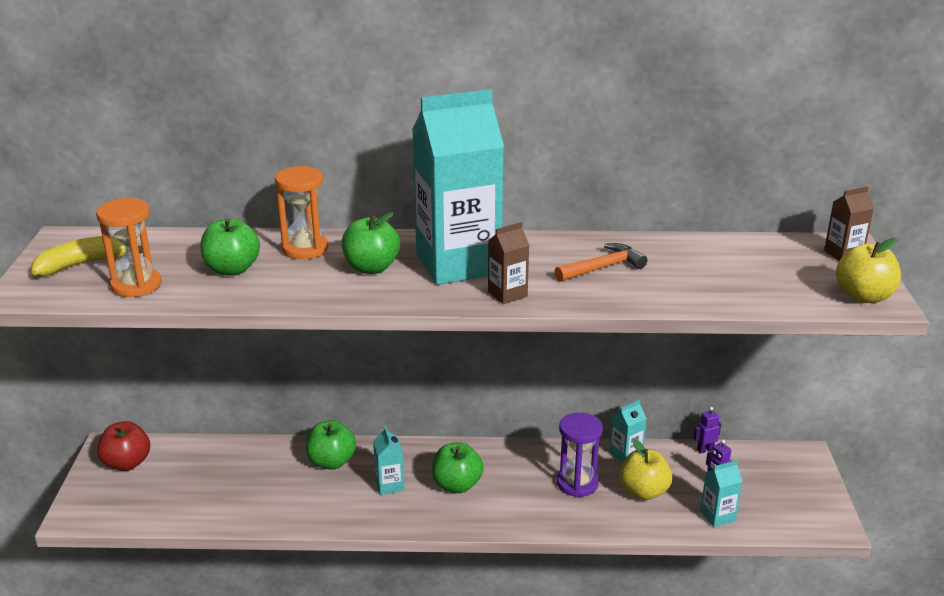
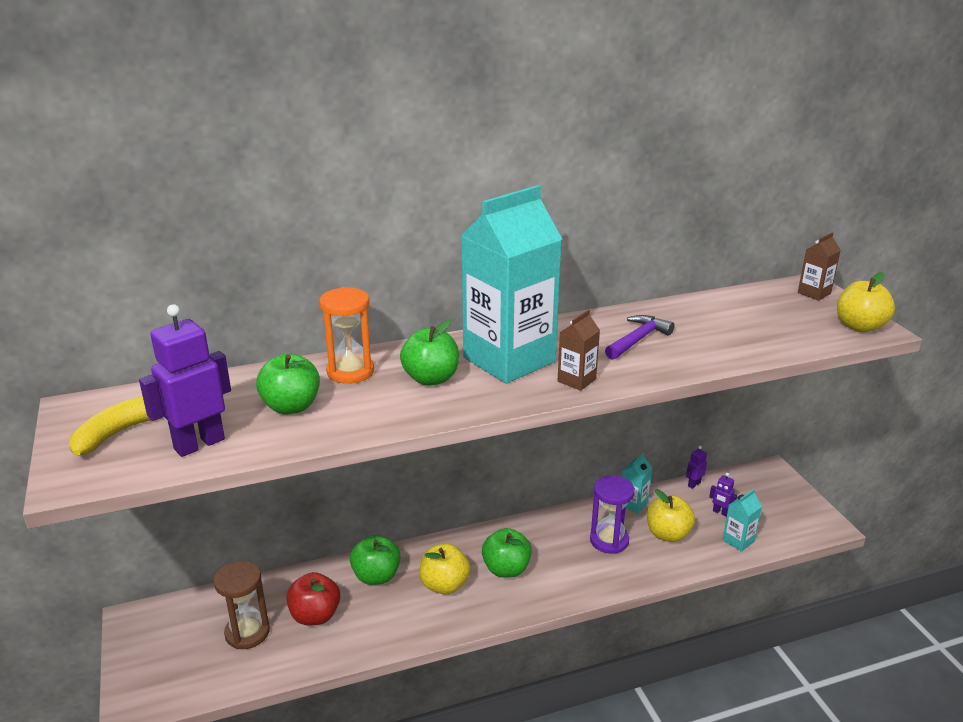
camera: 20 degrees left, 0 degrees up
(127, 463) = (163, 631): red apple -> red apple (315, 616)
(136, 285) = (199, 444): orange hourglass -> purple robot
(194, 482) = (247, 632): none -> brown hourglass
(389, 485) = (444, 585): turquoise carton -> yellow apple
(603, 267) = (638, 339): orange hammer -> purple hammer

